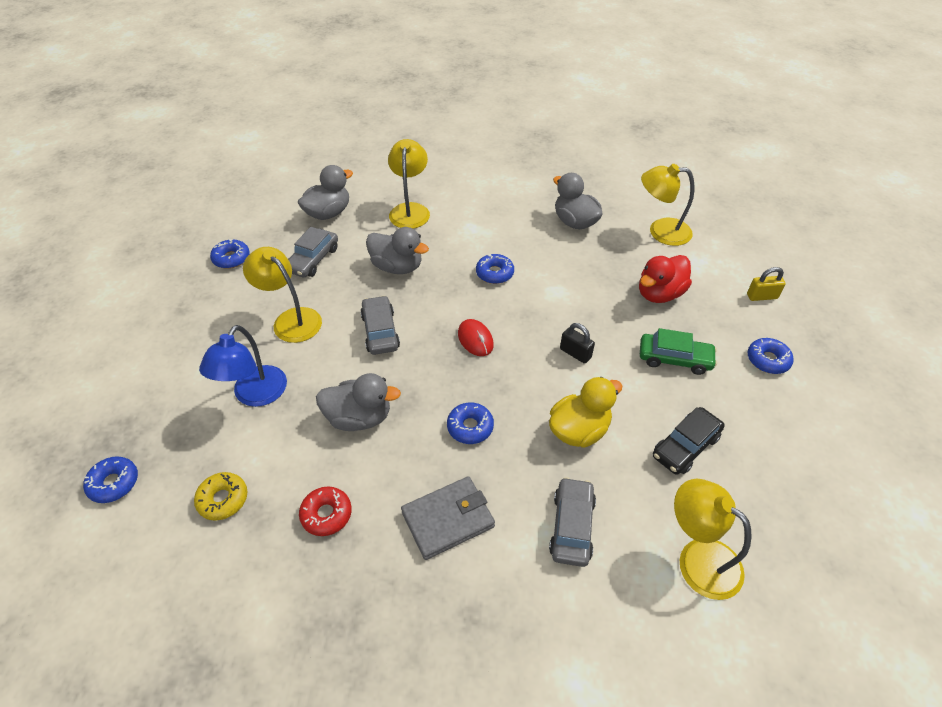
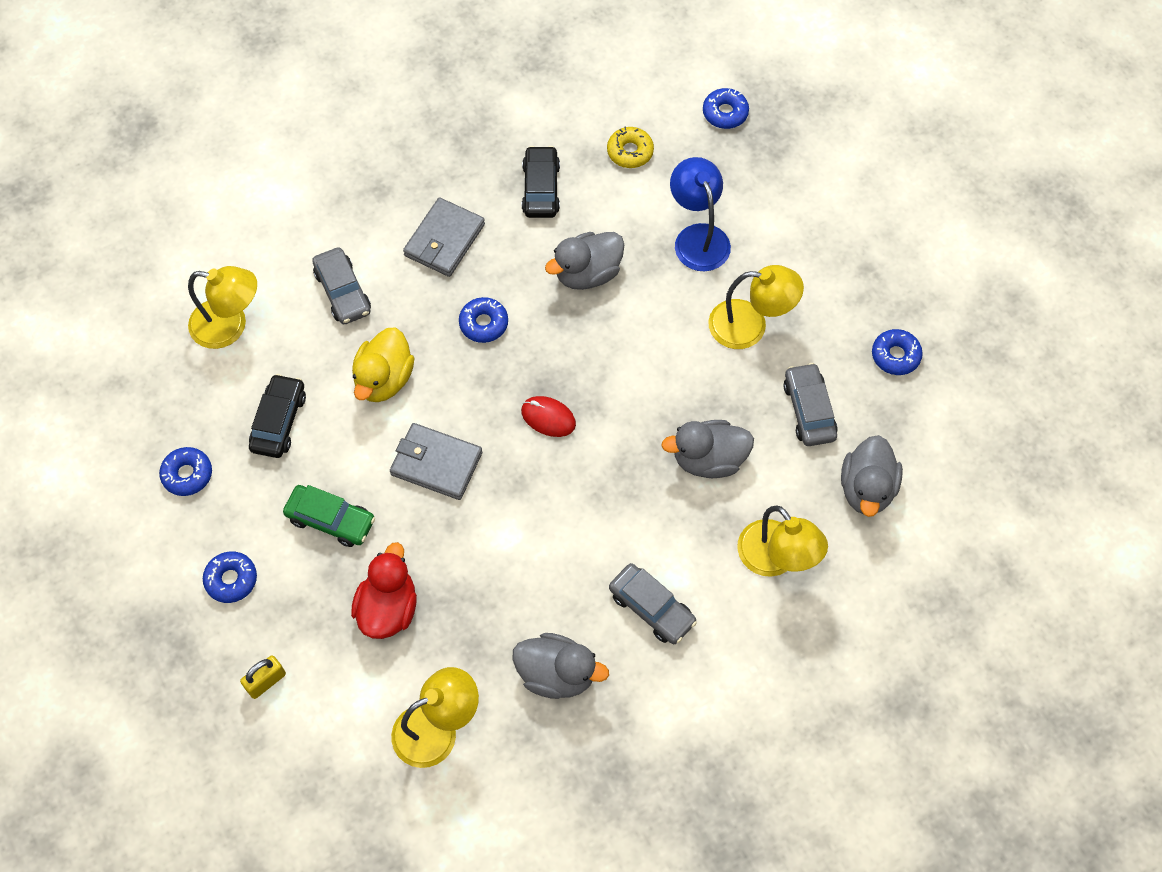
camera: 145 degrees right, 15 degrees up
(326, 514) = (541, 188): red donut -> black car
(380, 331) = (650, 368): grey car -> grey car (651, 608)
(494, 273) = (594, 520): blue donut -> blue donut (187, 474)
(575, 353) = (436, 463): black padlock -> grey wallet
(674, 359) = (331, 520): green car -> green car turned 135 degrees counterclockwise

